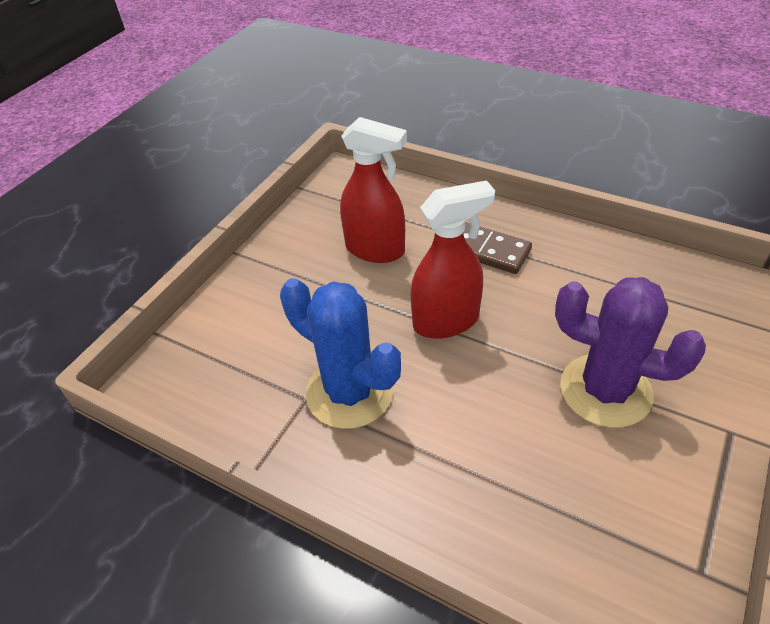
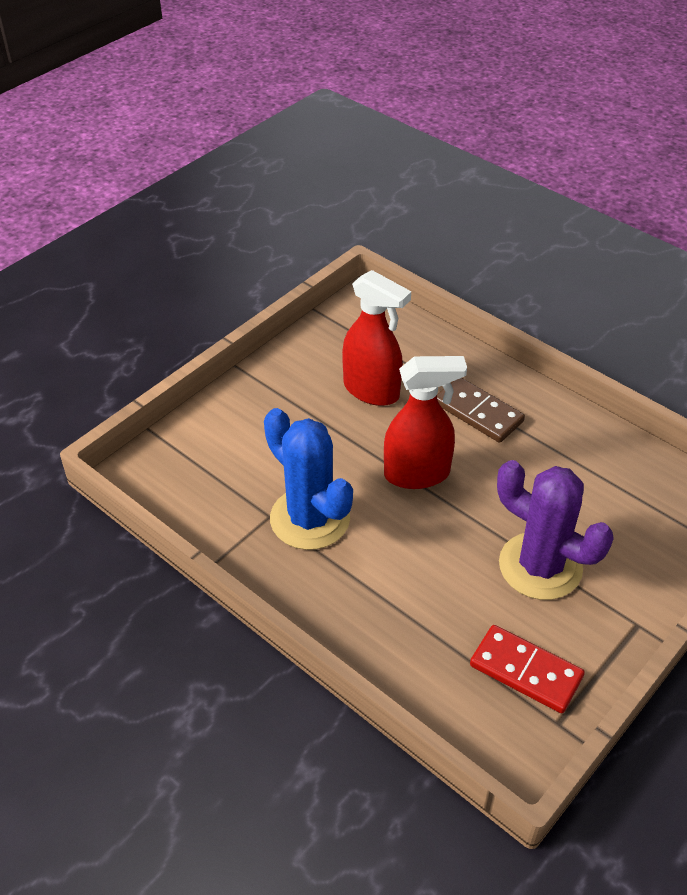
camera: 10 degrees right, 0 degrees up
(640, 515) = (526, 671): none -> red domino

